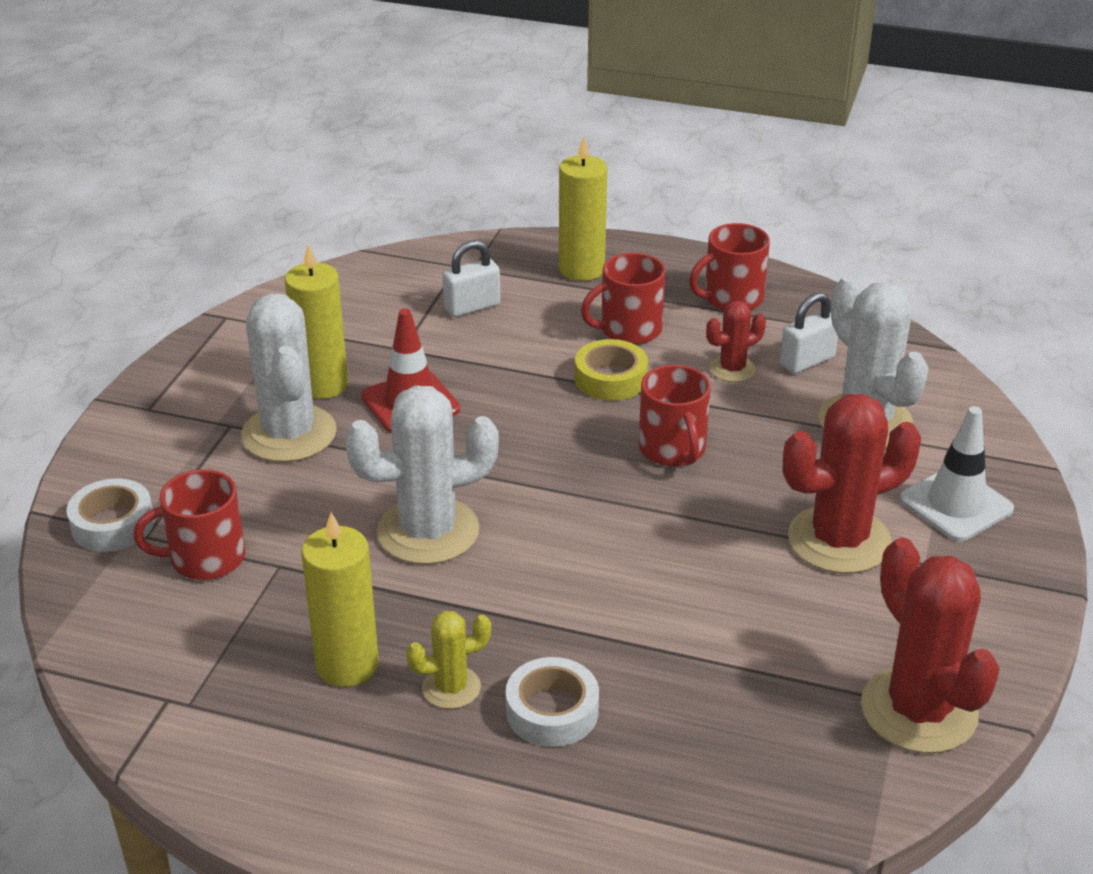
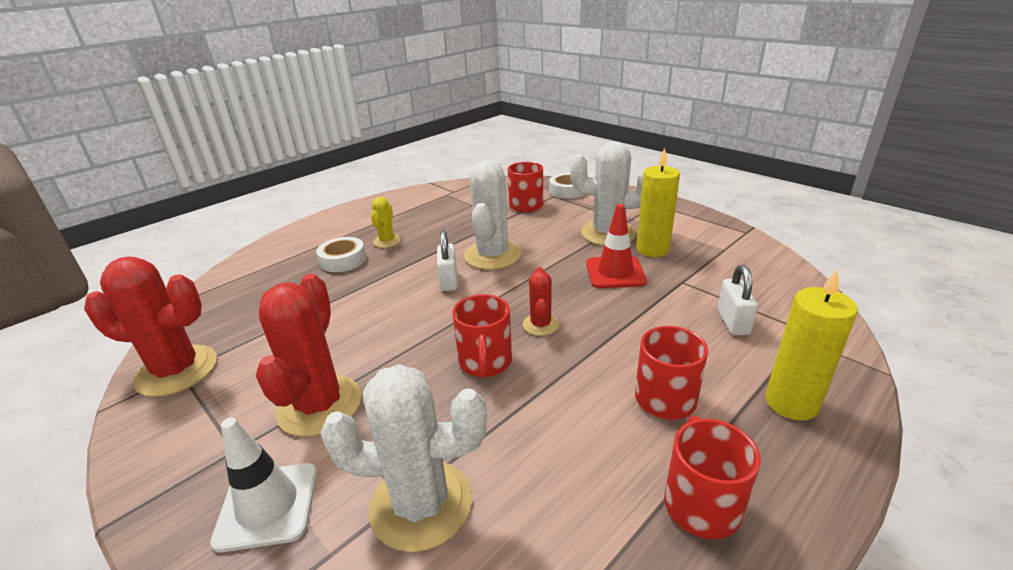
camera: 120 degrees right, 5 degrees down
(347, 665) = (428, 223): yellow candle -> none
(610, 379) = (594, 361): yellow tape -> none
(673, 449) = (485, 362): red mug -> red mug turned 105 degrees counterclockwise
(732, 369) = (565, 442): red cactus -> red cactus (540, 325)
(807, 361) = (545, 511): white padlock -> white padlock (449, 281)

